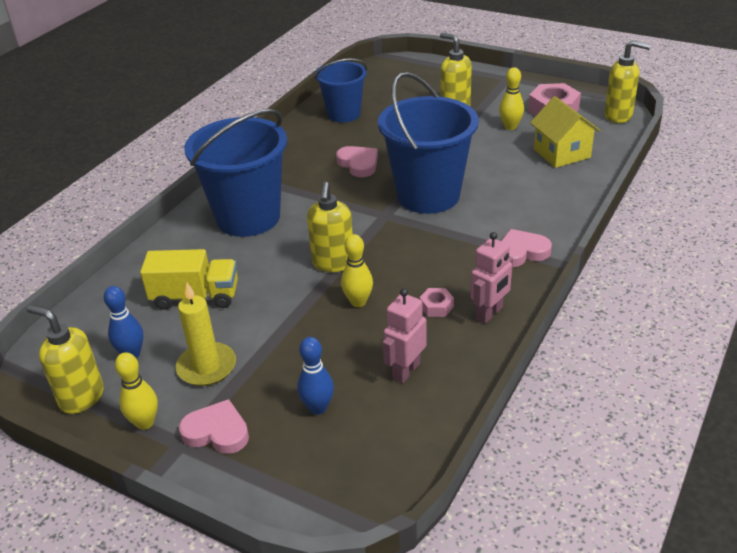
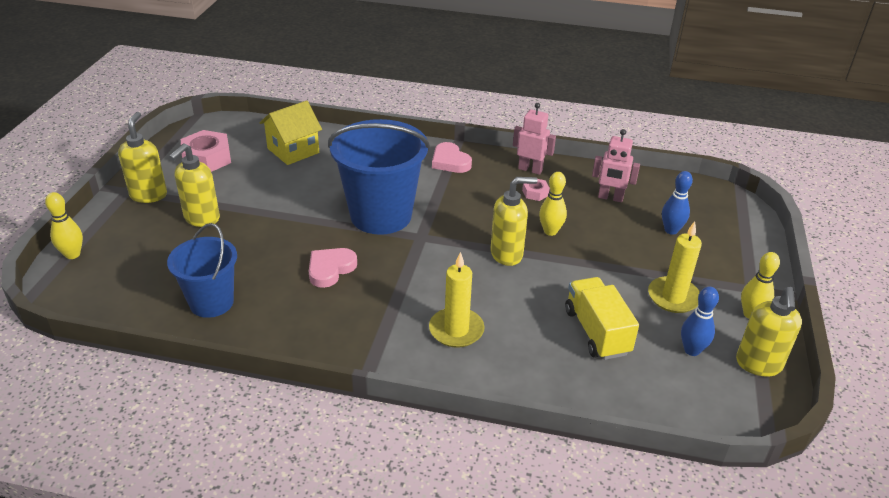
camera: 110 degrees left, 0 degrees up
(217, 431) = (728, 273): pink heart -> none
(248, 217) = (456, 330): blue bucket -> yellow candle
(510, 127) = (243, 180): yellow bowling pin -> yellow bowling pin (72, 254)
(618, 116) = (221, 125): yellow soap dispenser -> yellow soap dispenser (149, 195)

